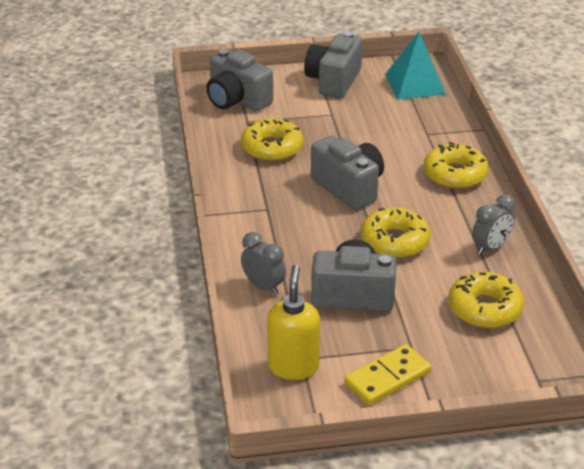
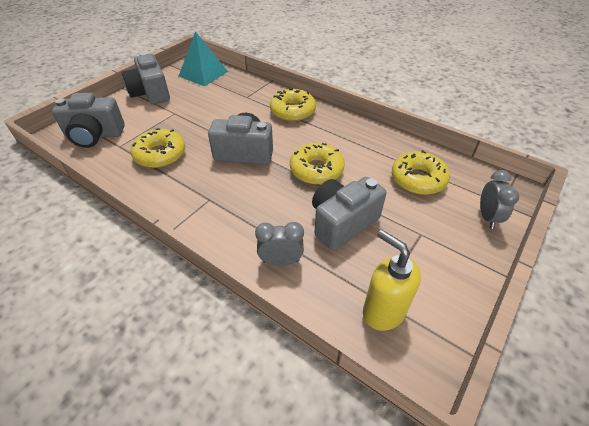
camera: 45 degrees left, 10 degrees up
(387, 377) = (442, 268): yellow domino -> none
(490, 247) = (368, 141): grey clock -> grey clock (487, 217)

